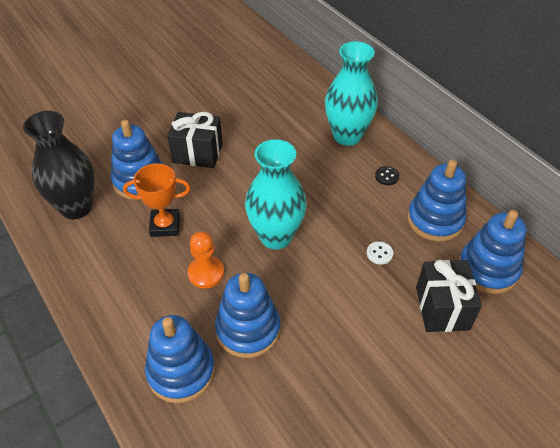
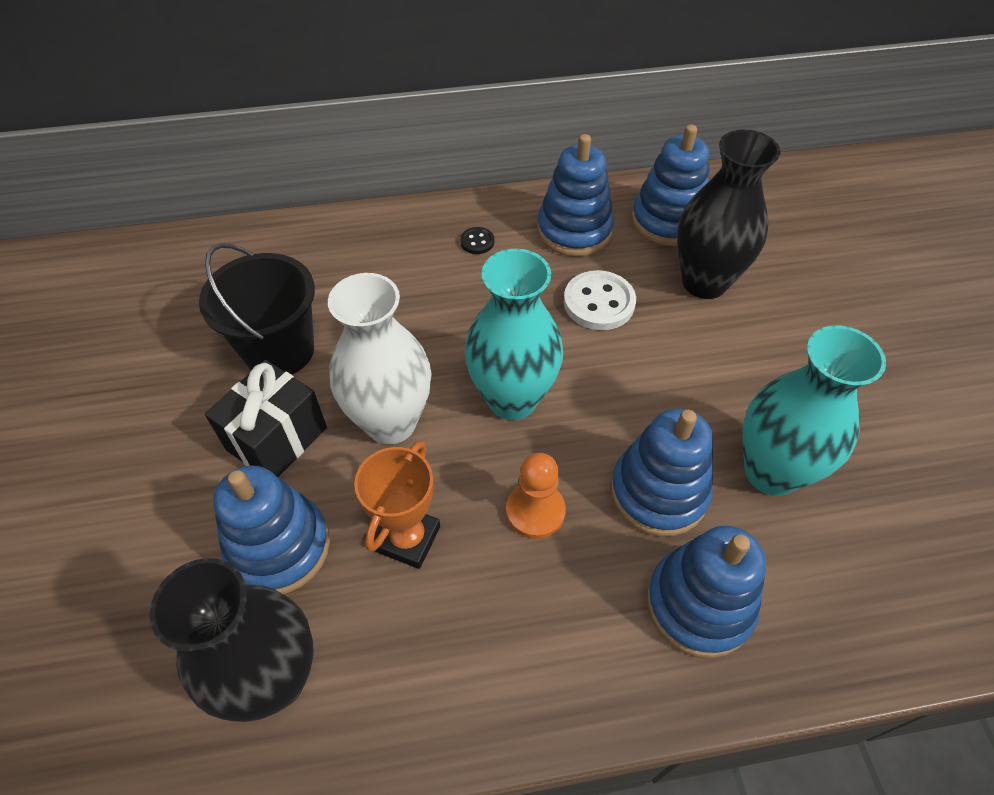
camera: 65 degrees left, 5 degrees up
(231, 191) = (391, 422): none -> white vase
(251, 130) = (279, 350): none -> black bucket
(347, 136) = (376, 248): turquoise vase -> turquoise vase (771, 472)
(379, 253) = (599, 303): white button -> white button, size x1.95
(442, 308) = (704, 282): black gift -> black vase

